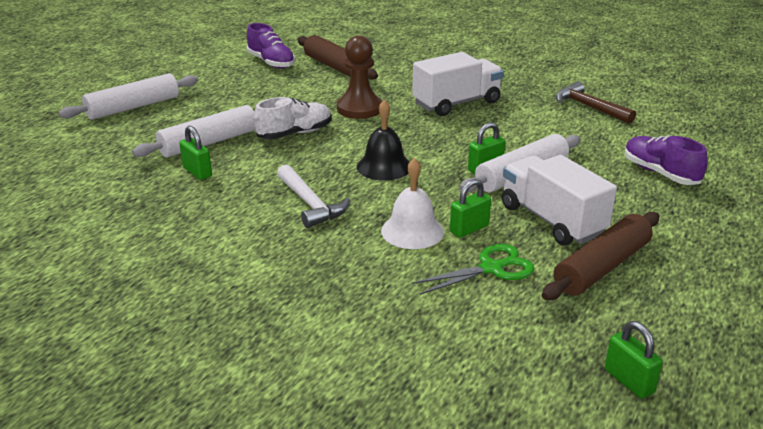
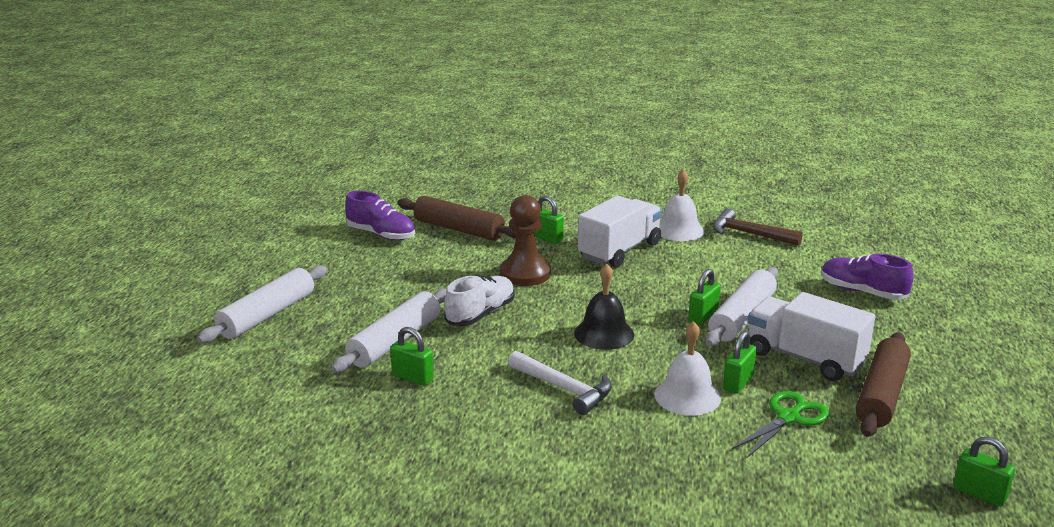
camera: 20 degrees left, 5 degrees down
(402, 84) = (546, 238): none -> green padlock
(525, 94) = (679, 230): none -> white bell

